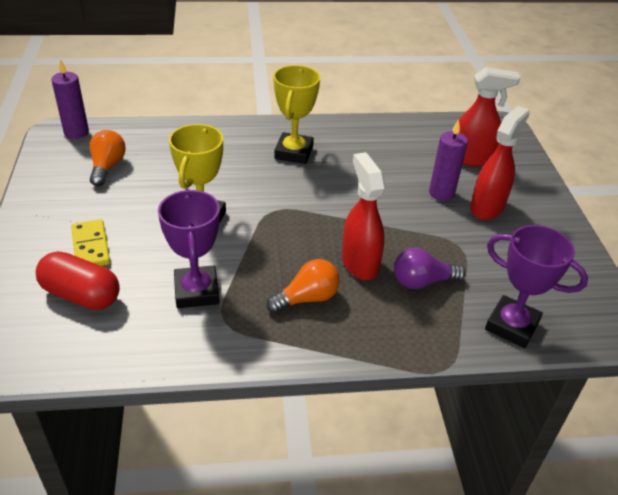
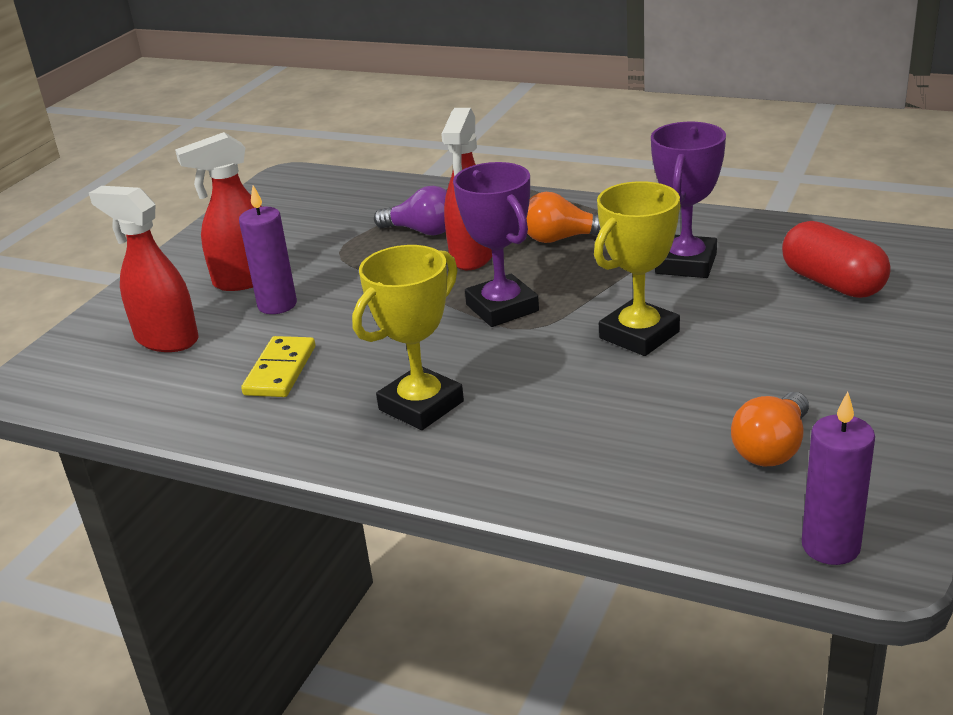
camera: 145 degrees left, 10 degrees down
(90, 246) = (815, 330): yellow domino -> yellow domino (280, 370)
(512, 325) = (380, 191): purple trophy -> purple trophy (502, 308)

